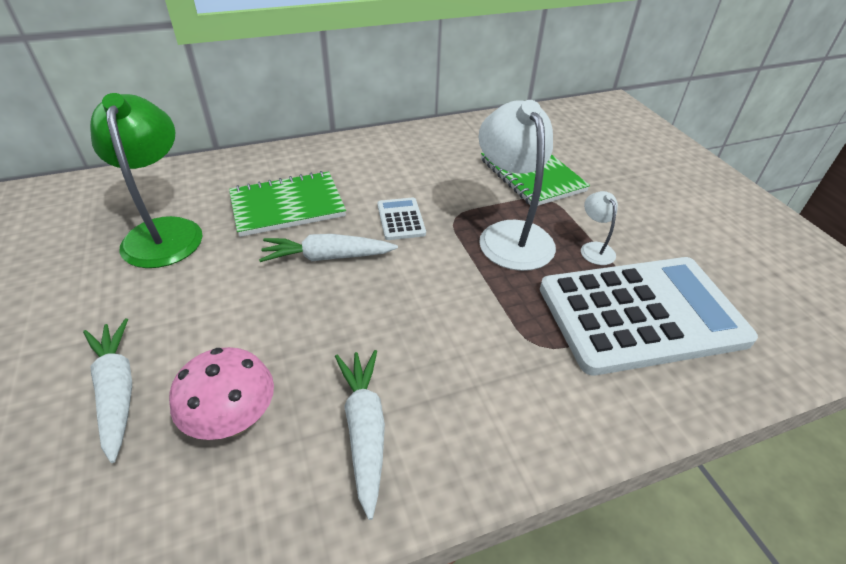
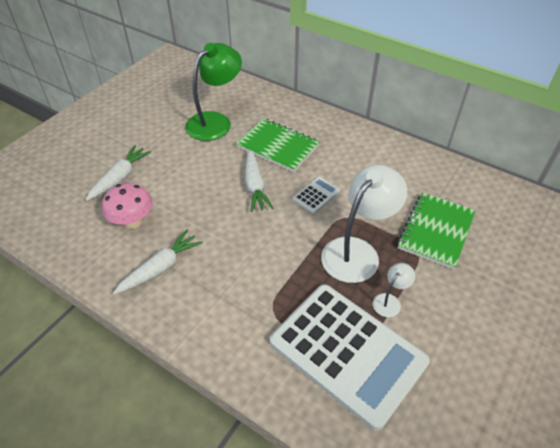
camera: 55 degrees right, 5 degrees up
(327, 257) = (255, 186): white carrot -> white carrot turned 150 degrees counterclockwise

